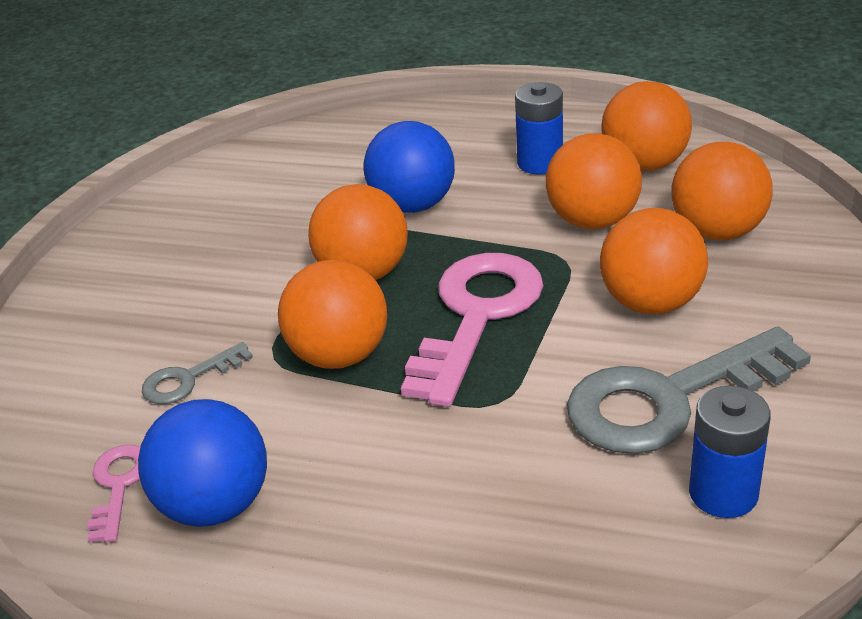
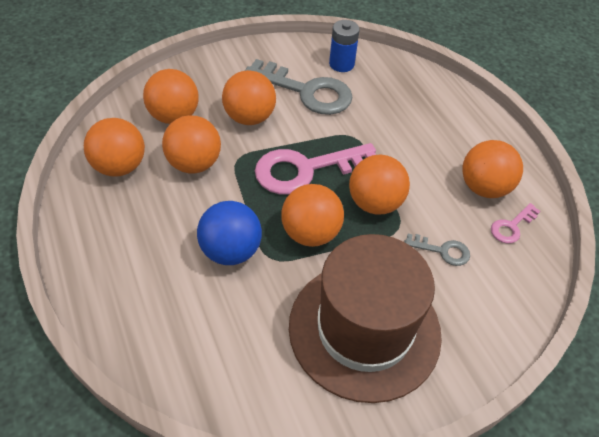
camera: 135 degrees left, 15 degrees up
(194, 259) = (364, 329): none -> brown hat
(215, 505) = (484, 187): blue ball -> orange ball
(540, 163) = (143, 214): blue battery -> none

